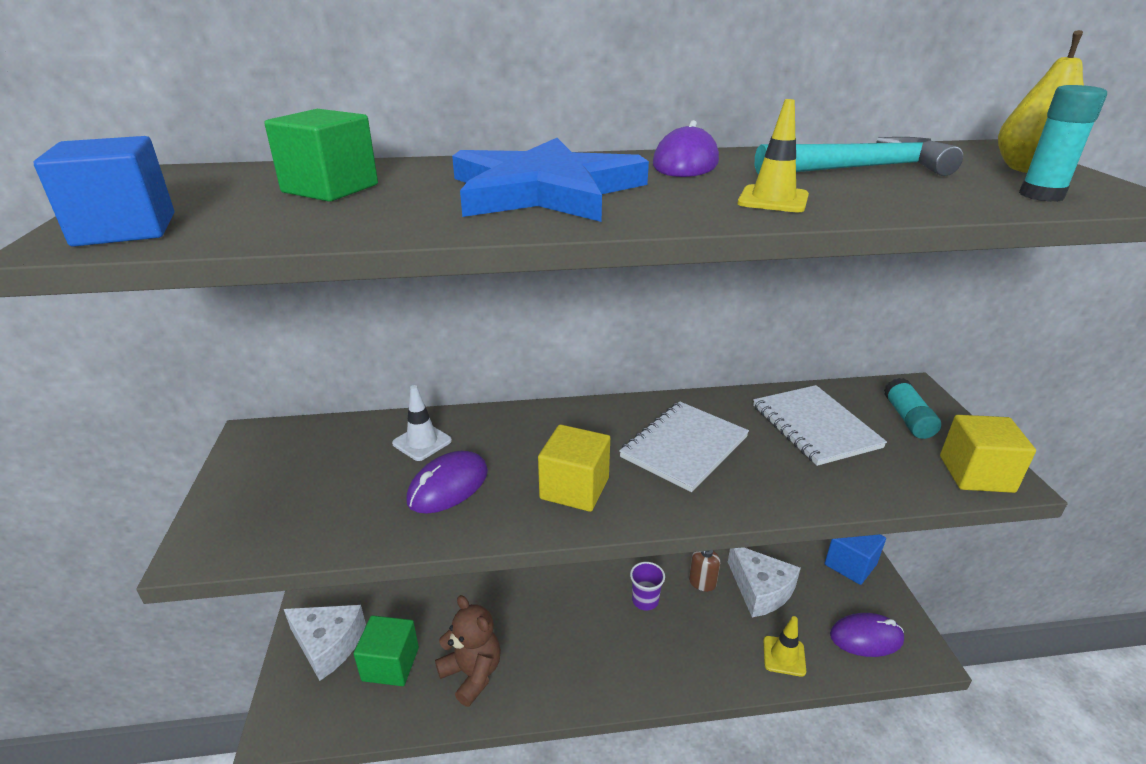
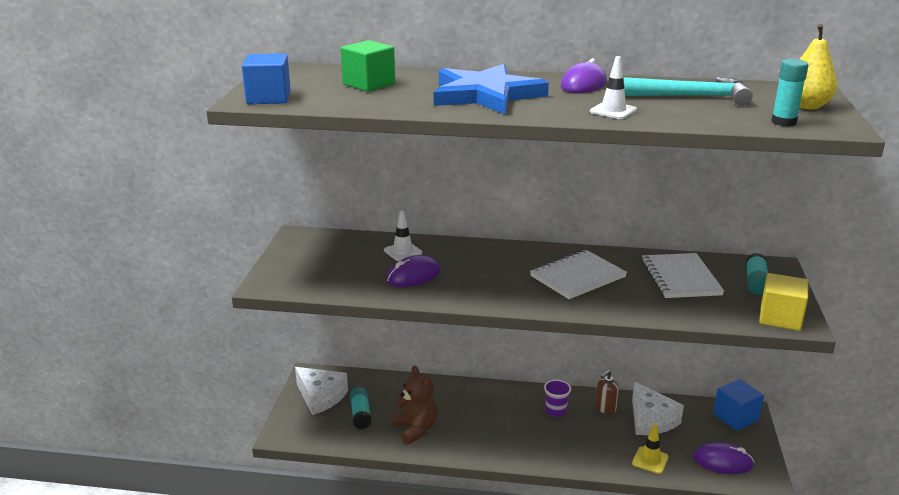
camera: 15 degrees right, 5 degrees down
(390, 664) = (360, 414): green cube -> turquoise glue stick
(574, 488) = (493, 287): yellow cube -> none
(773, 200) = (613, 111): yellow traffic cone -> white traffic cone

